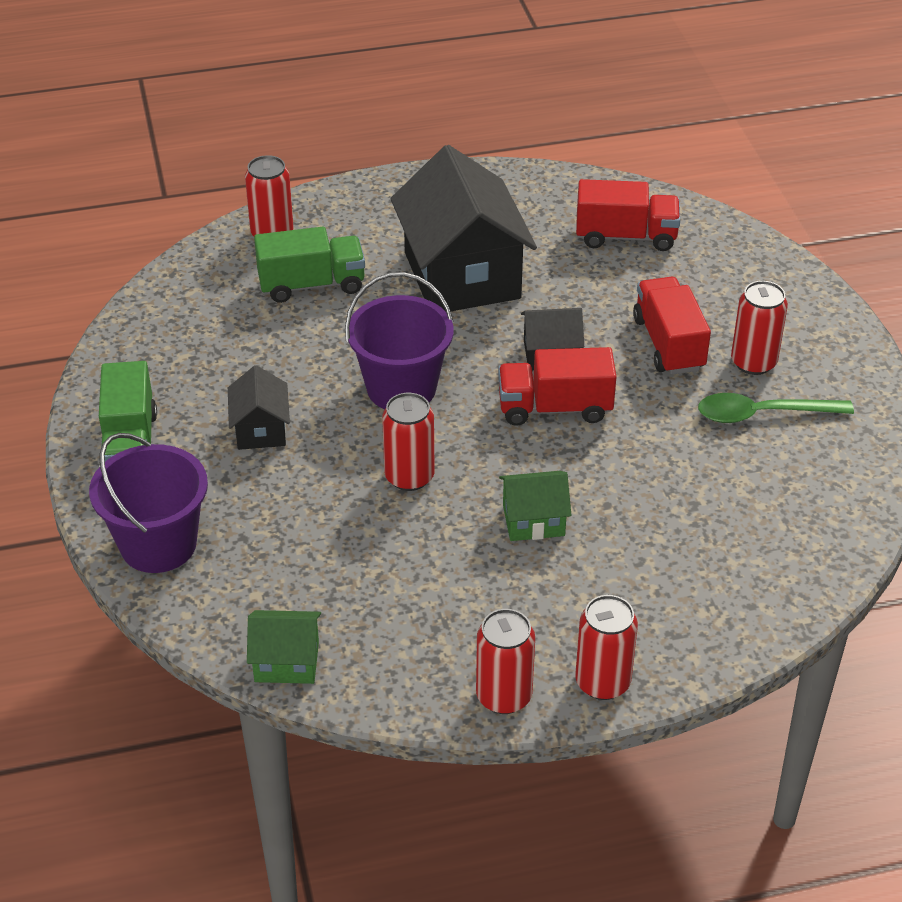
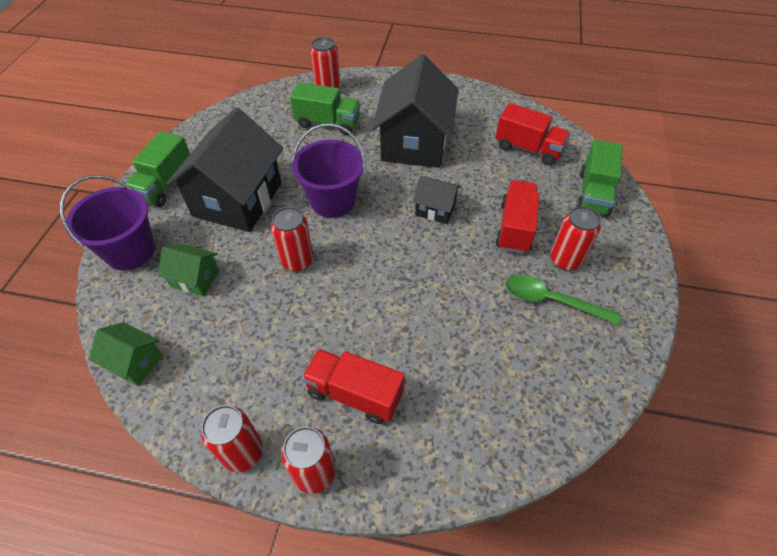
camera: 25 degrees right, 10 degrees up
(261, 429) = (238, 199): black house -> black house, size x2.15
(533, 520) = (351, 321): green house -> green house (195, 278)
(555, 408) = (415, 246): red truck -> red truck (354, 394)
(743, 270) = (593, 193): none -> green truck

